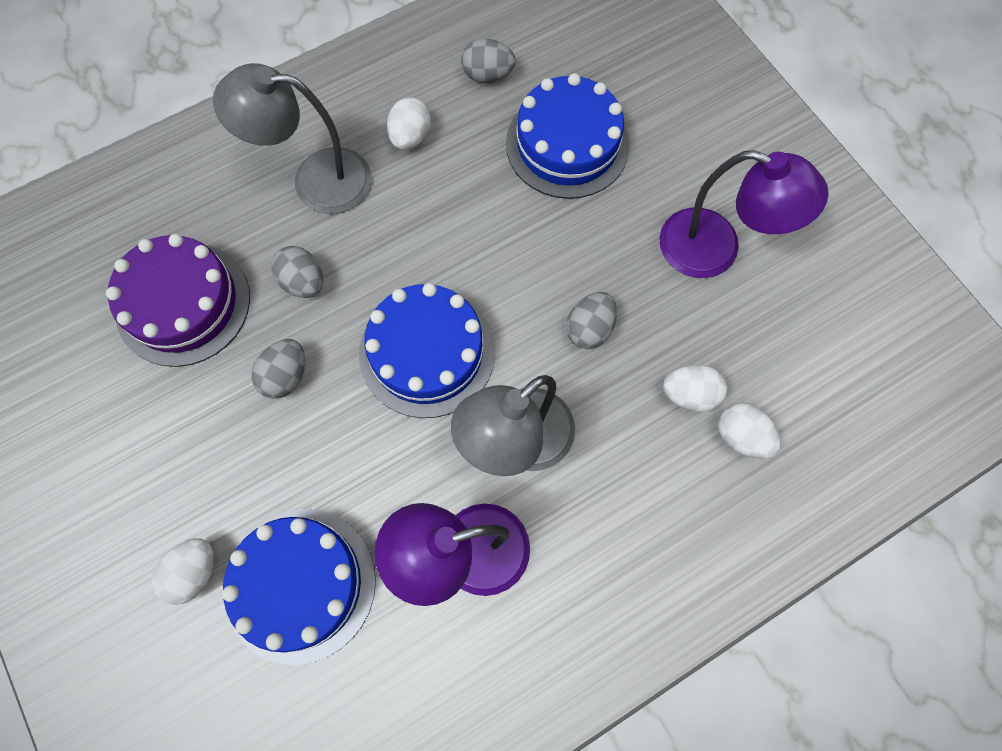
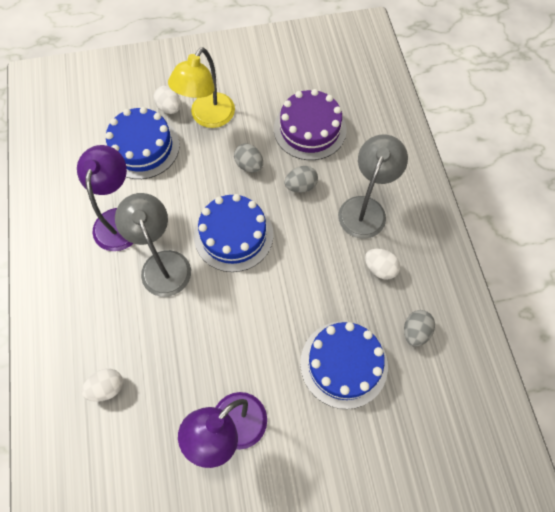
camera: 110 degrees right, 5 degrees down
(200, 488) = (207, 117): none -> yellow lamp
(589, 329) = (210, 327): grey egg -> none
(689, 394) = (145, 368): white egg -> none

